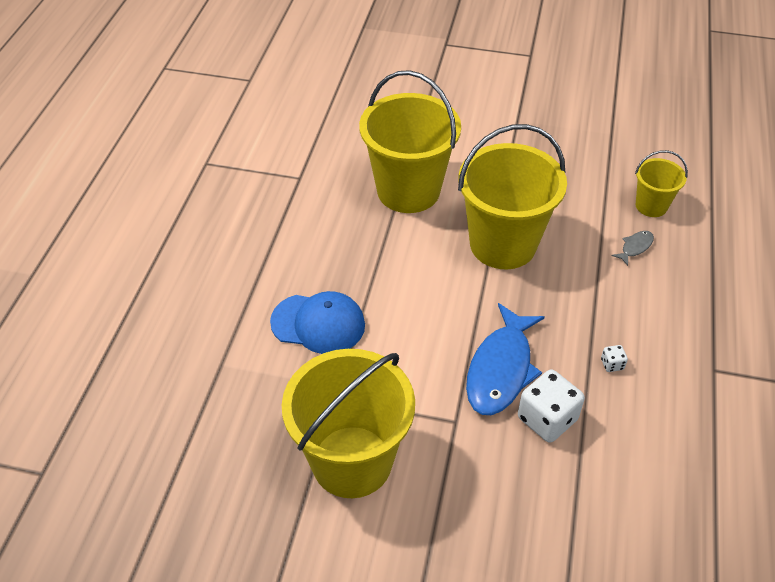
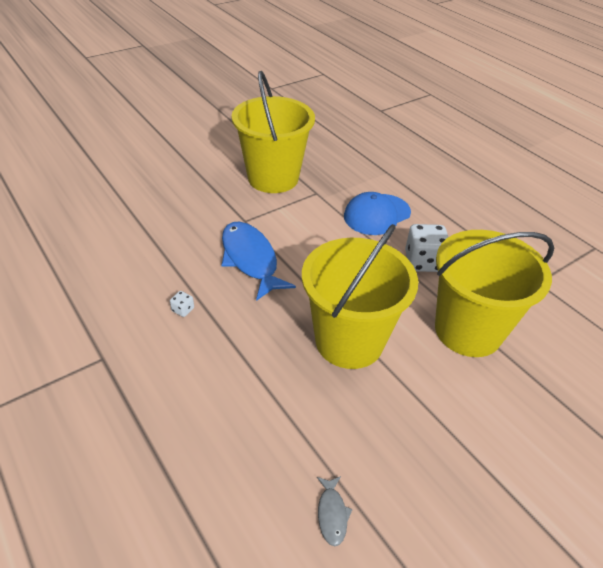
camera: 130 degrees right, 5 degrees down
(547, 419) = (196, 252): white dice -> white dice (423, 262)
(635, 247) = (248, 426): grey fish -> grey fish (332, 514)
(651, 206) = (276, 495): yellow bucket -> none

